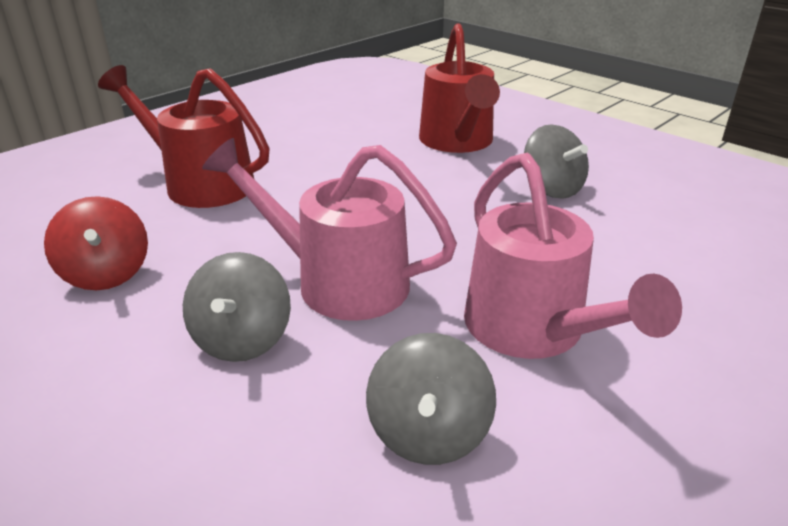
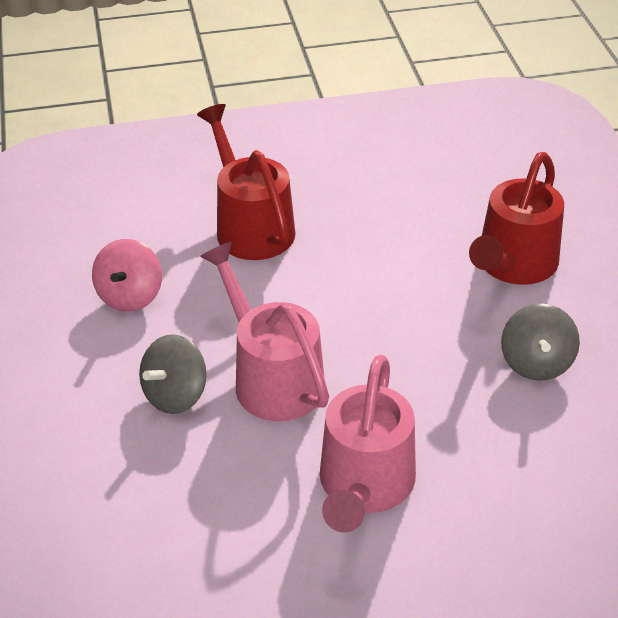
camera: 35 degrees right, 10 degrees up
(106, 274) = (130, 296): red spinning top -> pink spinning top
(429, 433) = (228, 517): grey spinning top -> none

